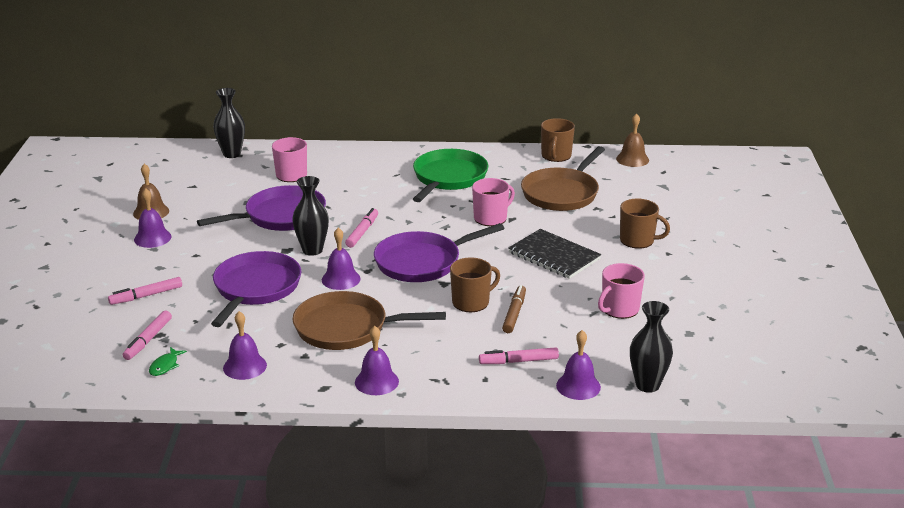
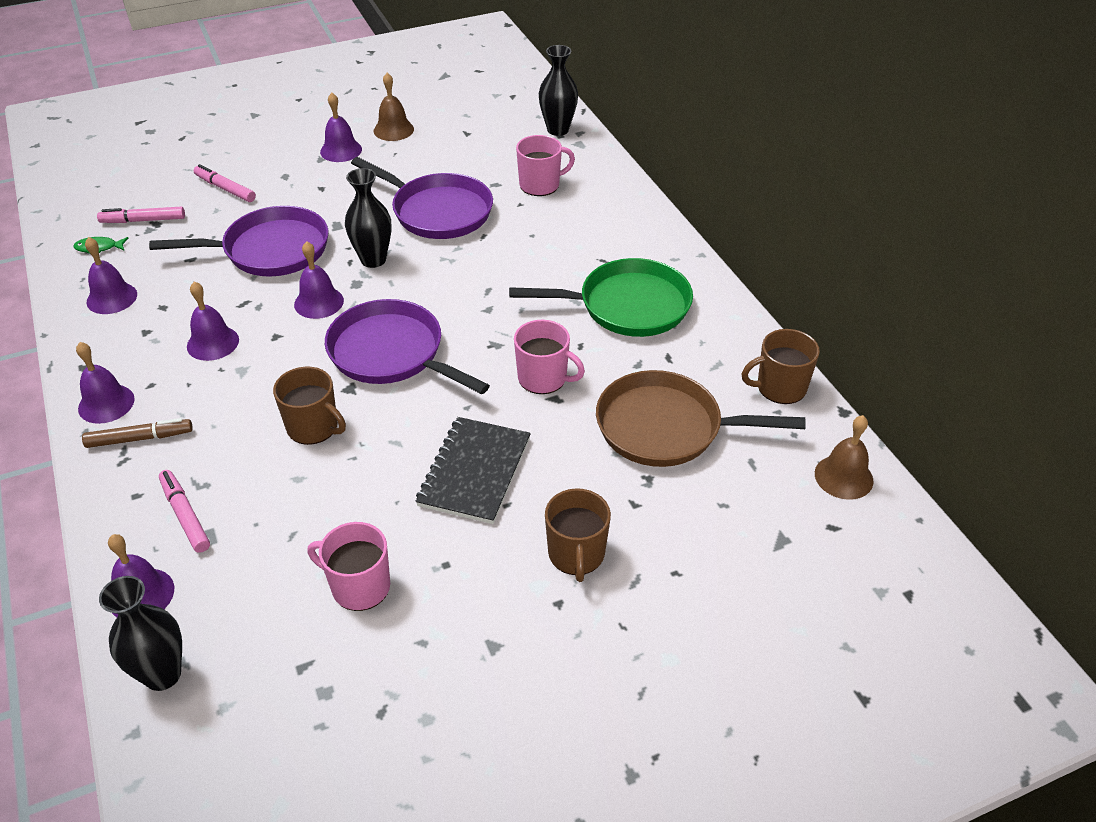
camera: 65 degrees right, 15 degrees up
(346, 328) = (213, 343): brown pan -> purple bell
(362, 232) = (437, 282): pink marker -> none
(514, 314) = (301, 476): brown marker -> brown marker (139, 438)

